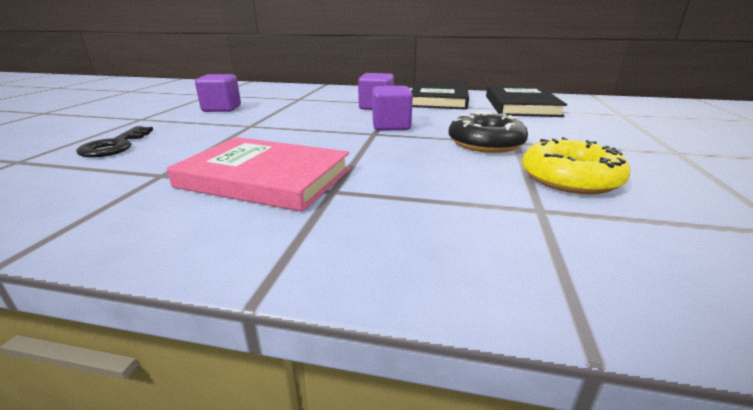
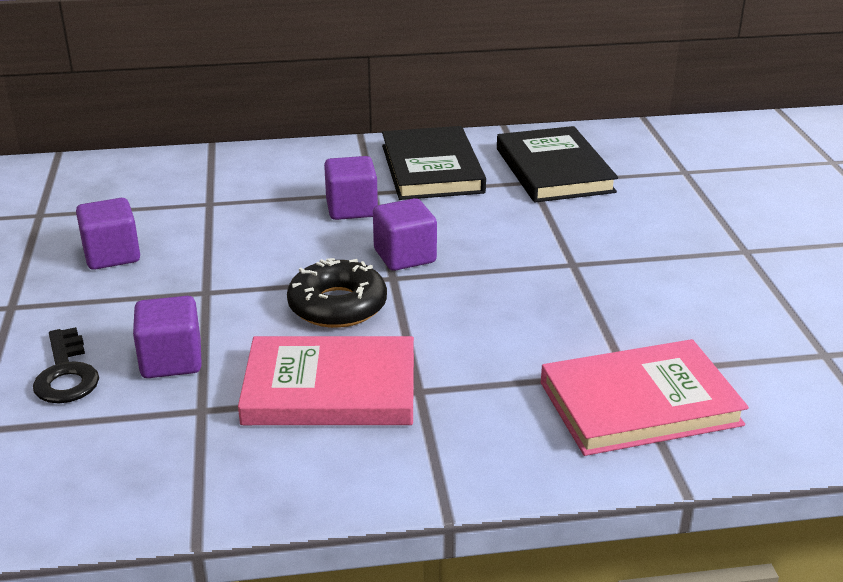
camera: 20 degrees left, 5 degrees up
(183, 149) = (171, 360): none -> purple cube
(485, 143) = (540, 273): black donut -> black donut (337, 306)
(547, 237) = (639, 404): none -> pink book
(570, 178) = (644, 320): yellow donut -> none

